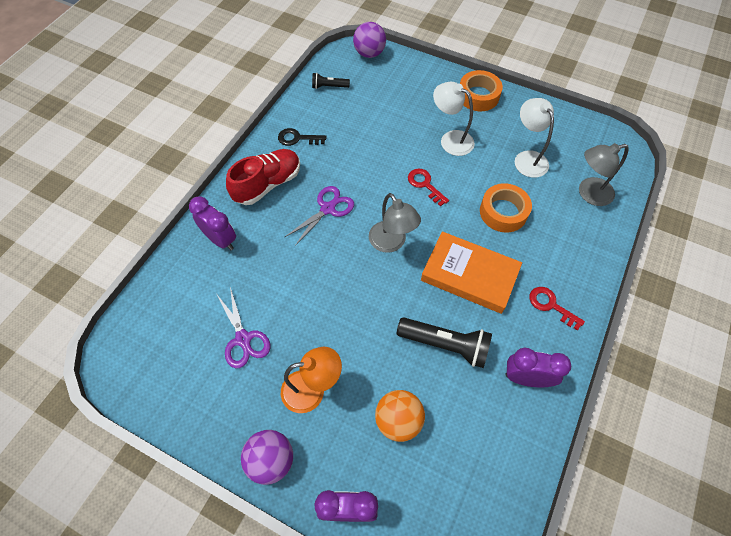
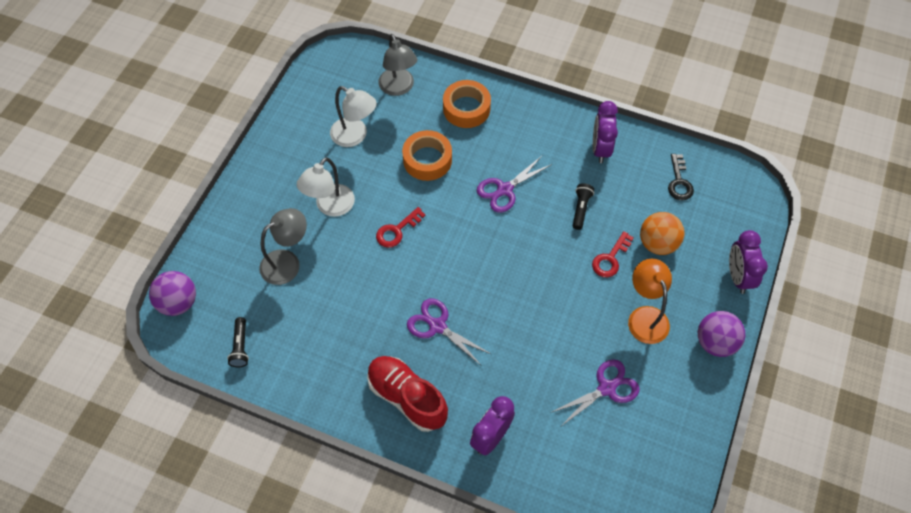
camera: 95 degrees left, 0 degrees up
(297, 138) = (332, 373): black key -> black key (679, 182)
(391, 243) = (476, 259): grey lamp -> grey lamp (287, 262)
(445, 345) = (580, 209): black flashlight -> black flashlight, size x0.55
(469, 275) = (504, 190): orange book -> purple scissors
(478, 96) = (261, 179): orange tape -> orange tape (466, 108)
(527, 158) = (355, 136): white lamp -> white lamp turned 120 degrees counterclockwise
(551, 305) = (528, 127): red key -> red key (610, 259)

